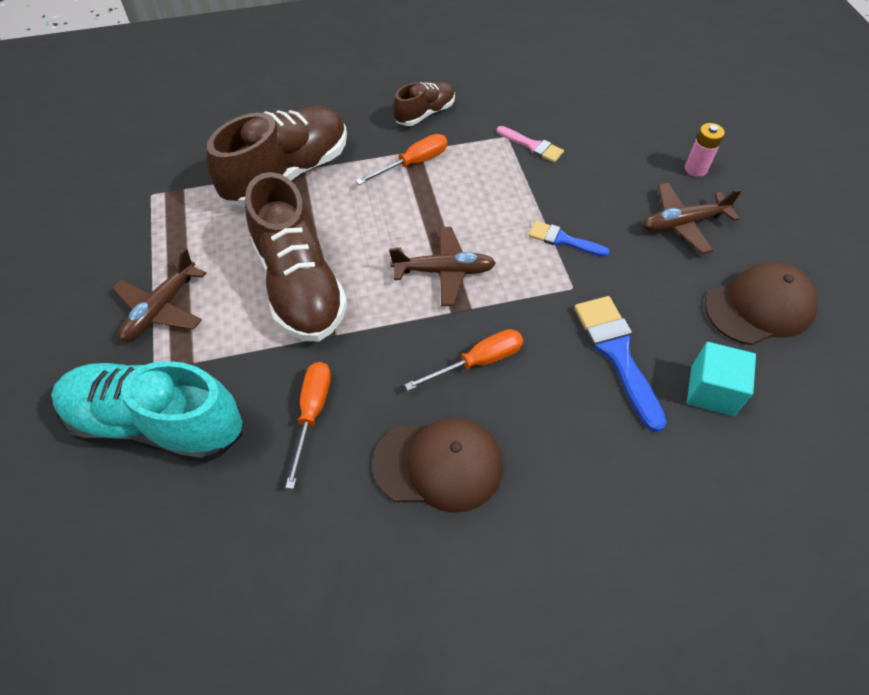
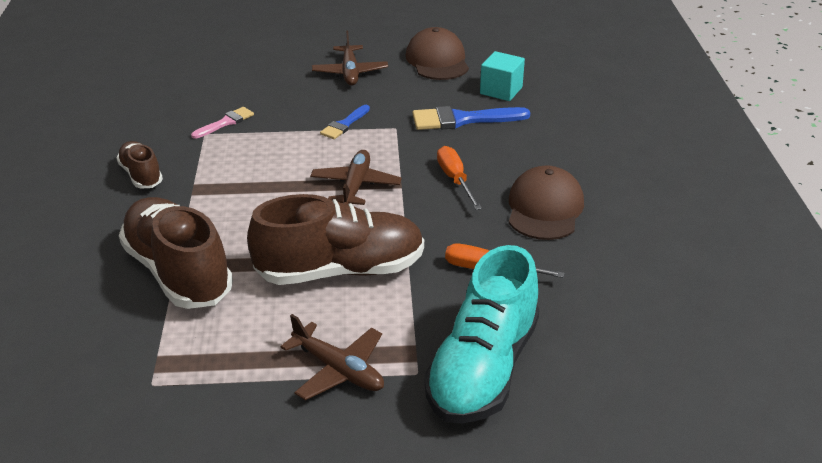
camera: 80 degrees left, 20 degrees down
(413, 163) = (210, 189): orange screwdriver -> none
(695, 169) = (296, 57): pink battery -> none

